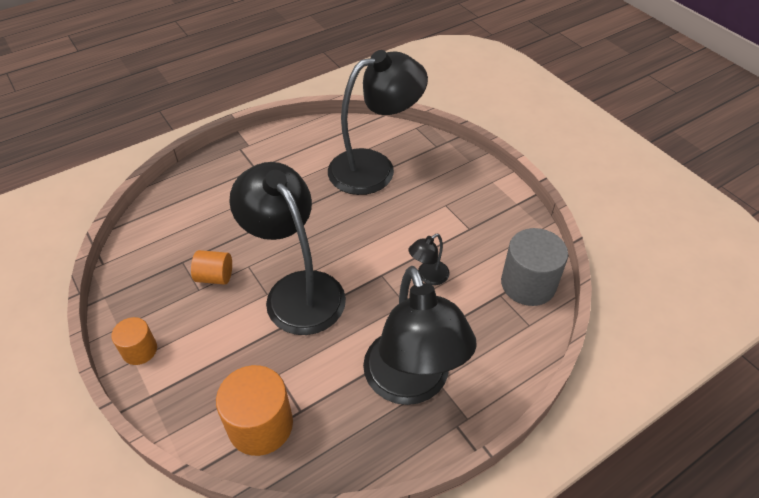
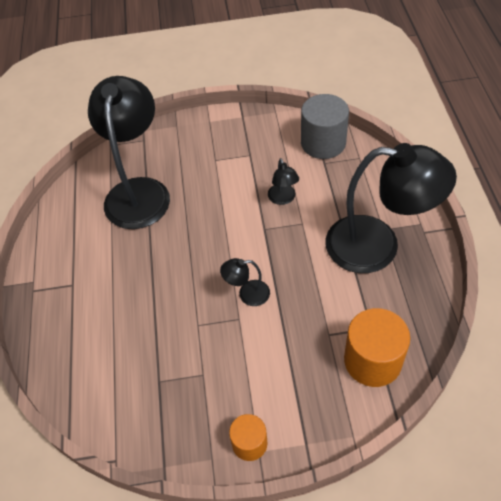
camera: 60 degrees left, 5 degrees up
(215, 277) = (195, 356): orange cylinder -> none
(297, 290) = (247, 294): black lamp -> black lamp, size x0.41

